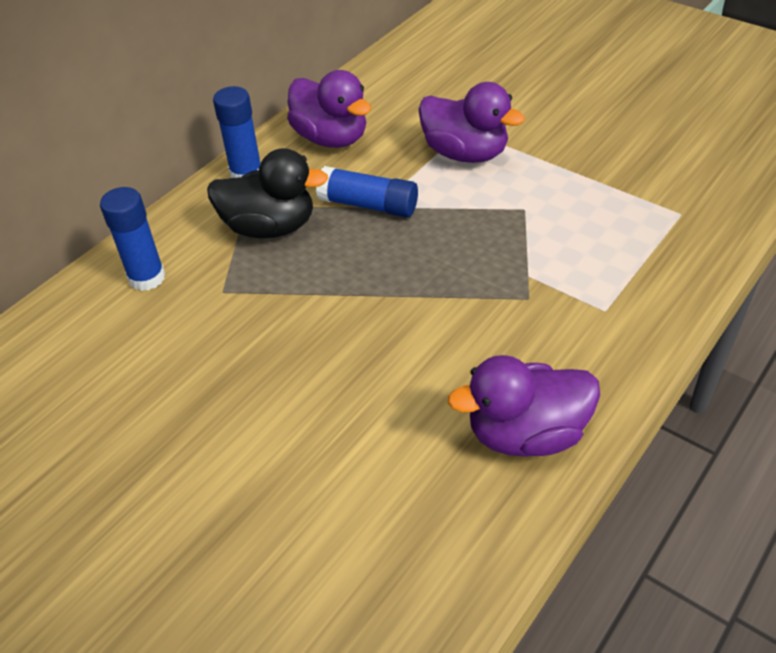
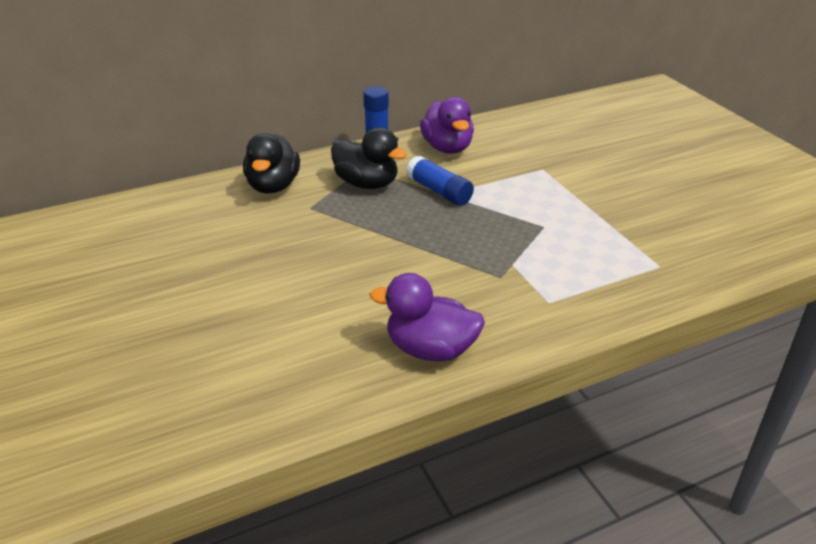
camera: 25 degrees right, 10 degrees down
(147, 278) = (273, 186): blue glue stick -> black duck
(465, 153) = (530, 182): purple duck -> none

